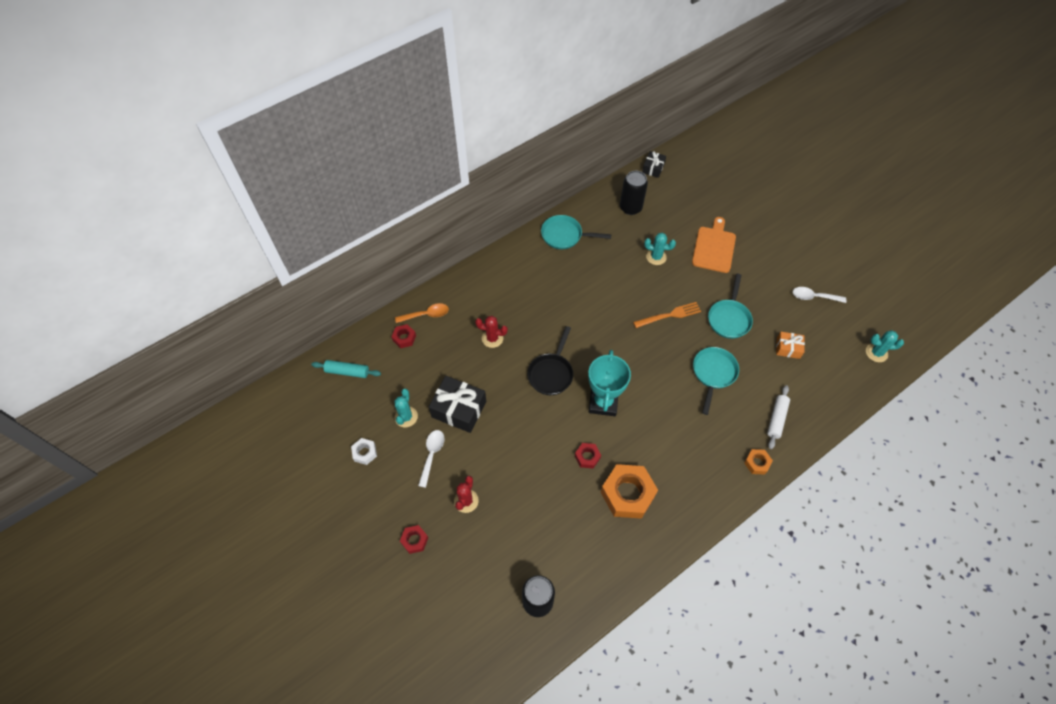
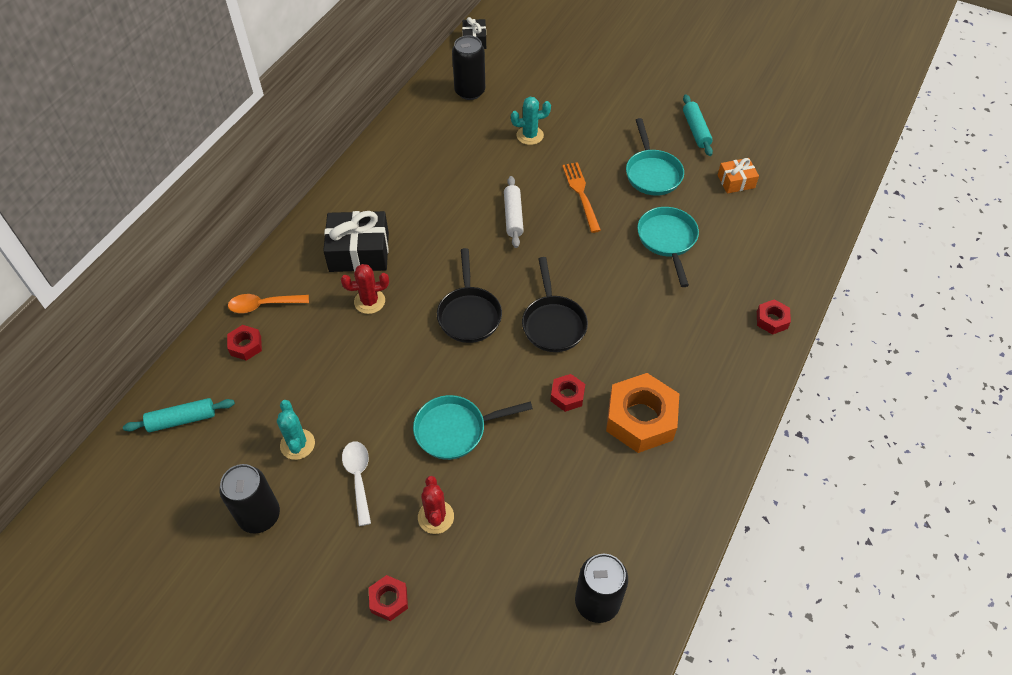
camera: 25 degrees left, 5 degrees down
(365, 453) = (259, 515): white nut -> black can
(426, 314) = (263, 305): orange spoon -> orange spoon turned 150 degrees counterclockwise
(459, 409) = (367, 405): black gift -> black gift (359, 252)
(564, 235) = (403, 149): turquoise pan -> turquoise pan (455, 430)
(603, 402) = (553, 323): turquoise trophy -> black pan
(669, 315) = (581, 194): orange fork -> orange fork turned 60 degrees counterclockwise
(714, 247) = (592, 103): orange cutting board -> none
(757, 463) = (771, 320): orange nut -> red nut
(776, 419) = (766, 262): white rolling pin -> white rolling pin (513, 216)
(779, 297) = (696, 130): none -> turquoise rolling pin
(814, 297) = (733, 117): white spoon -> none
(876, 353) = (833, 152): turquoise cactus -> none

